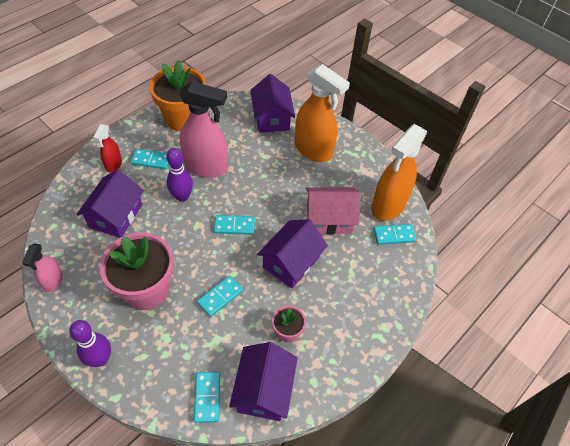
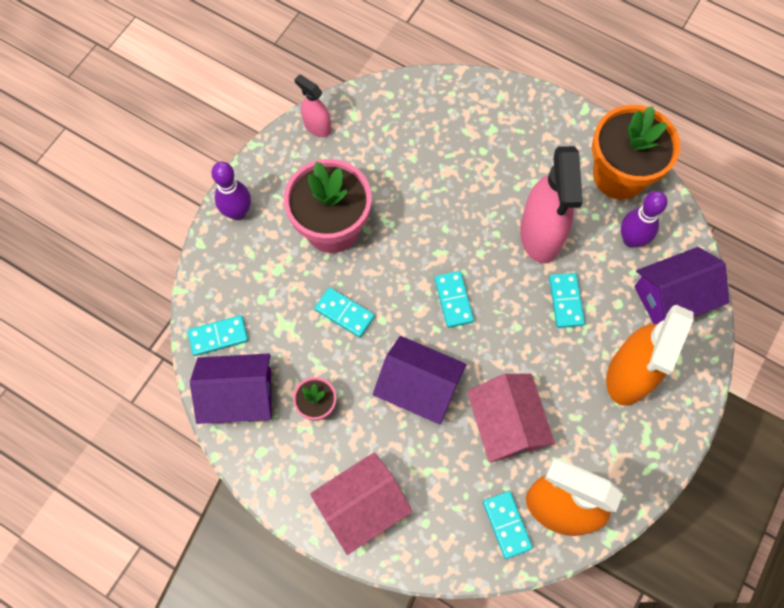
camera: 80 degrees right, 15 degrees up
(53, 281) = (317, 127): pink spray bottle -> pink spray bottle turned 45 degrees clockwise
(113, 164) = (503, 121): red spray bottle -> none
(116, 216) = (424, 155): purple house -> none
(151, 160) = (526, 162): turquoise domino -> turquoise domino (565, 301)
(182, 196) = (479, 221): purple bowling pin -> purple bowling pin (631, 239)
(368, 318) = (362, 506): none -> pink house

